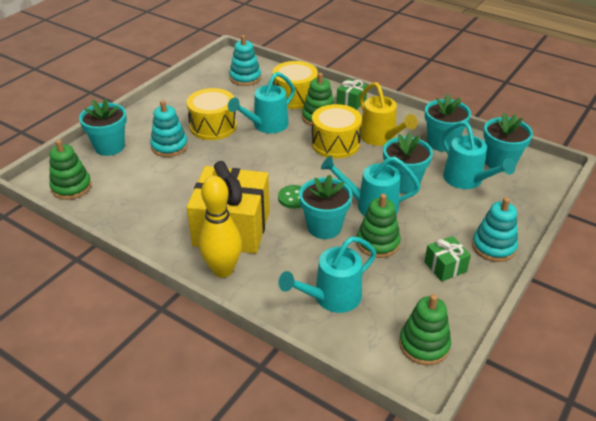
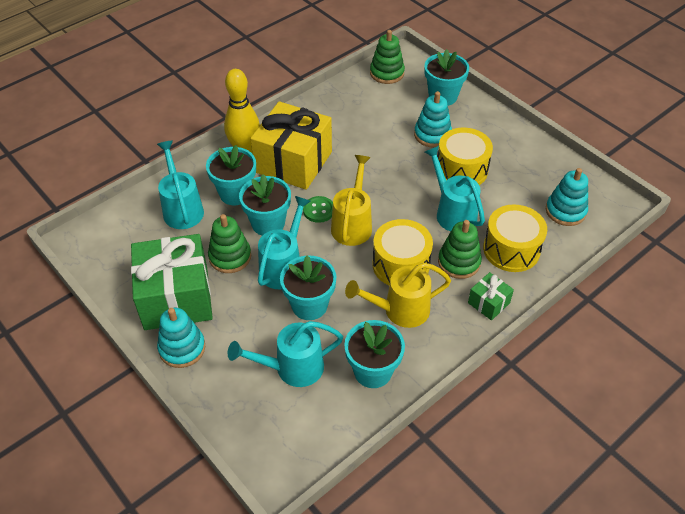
camera: 105 degrees right, 10 degrees up
(302, 175) = (353, 224): none -> yellow watering can
(424, 345) = (105, 253): green stacking toy -> none
(445, 267) = (176, 297): green gift -> green gift, size x2.24
(500, 162) = (313, 419): turquoise flower pot -> turquoise flower pot (235, 193)

